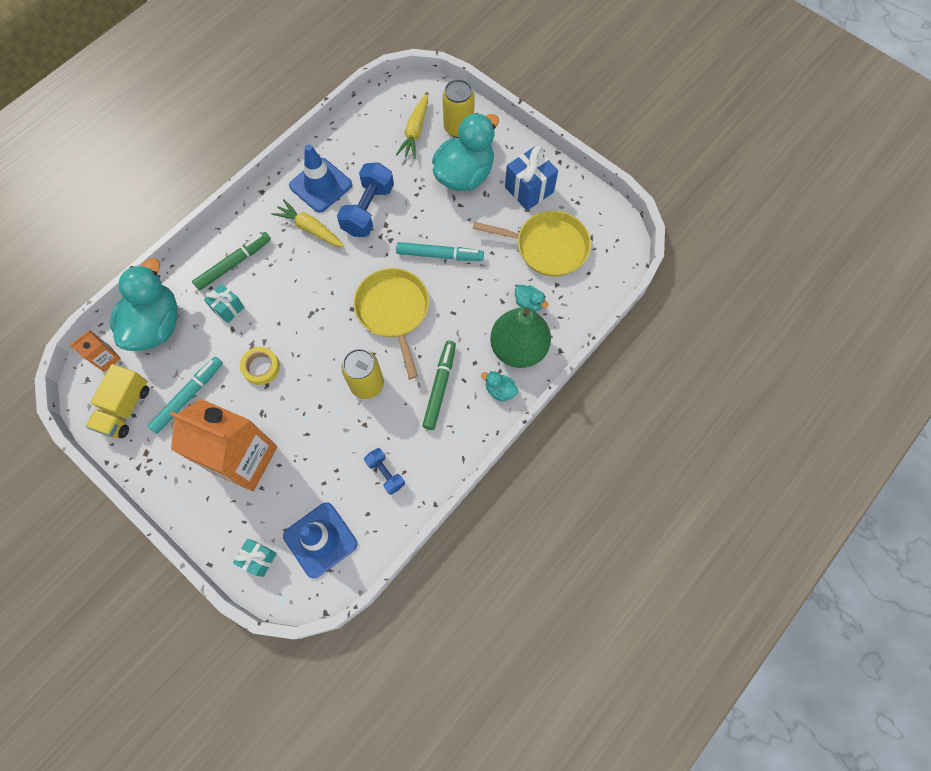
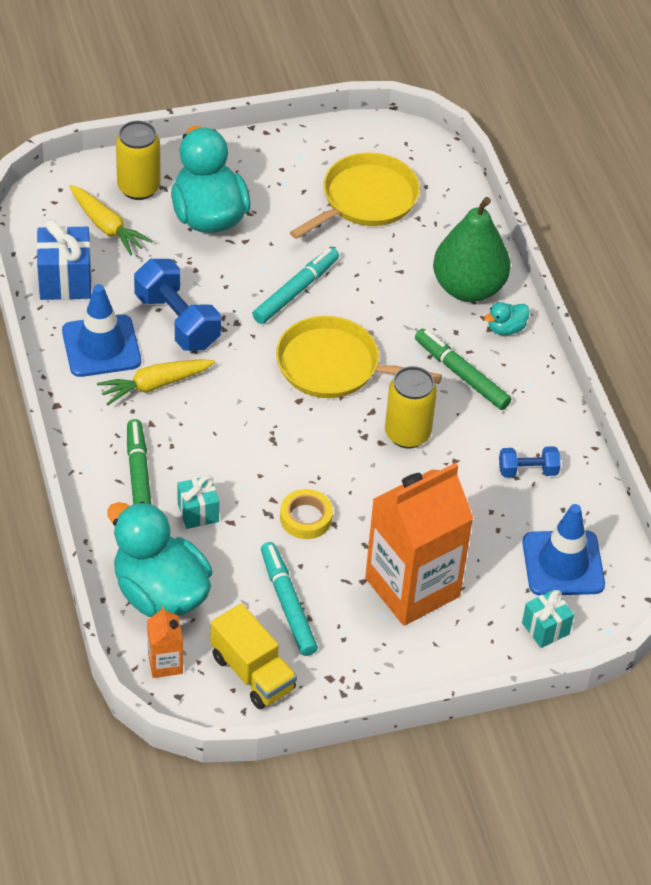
camera: 60 degrees left, 20 degrees down
(529, 189) = (279, 175): blue gift -> blue gift (65, 281)
(529, 303) = (421, 251): turquoise duck -> none

